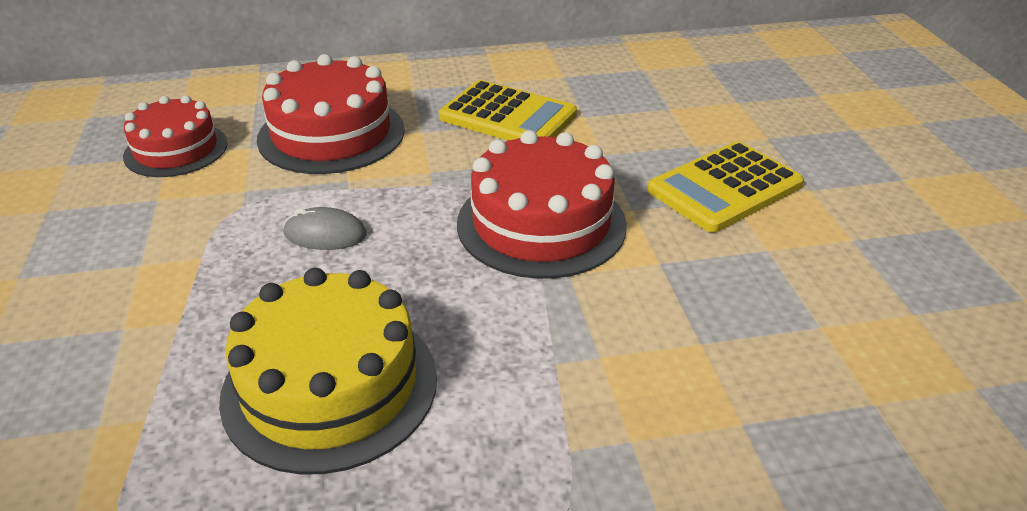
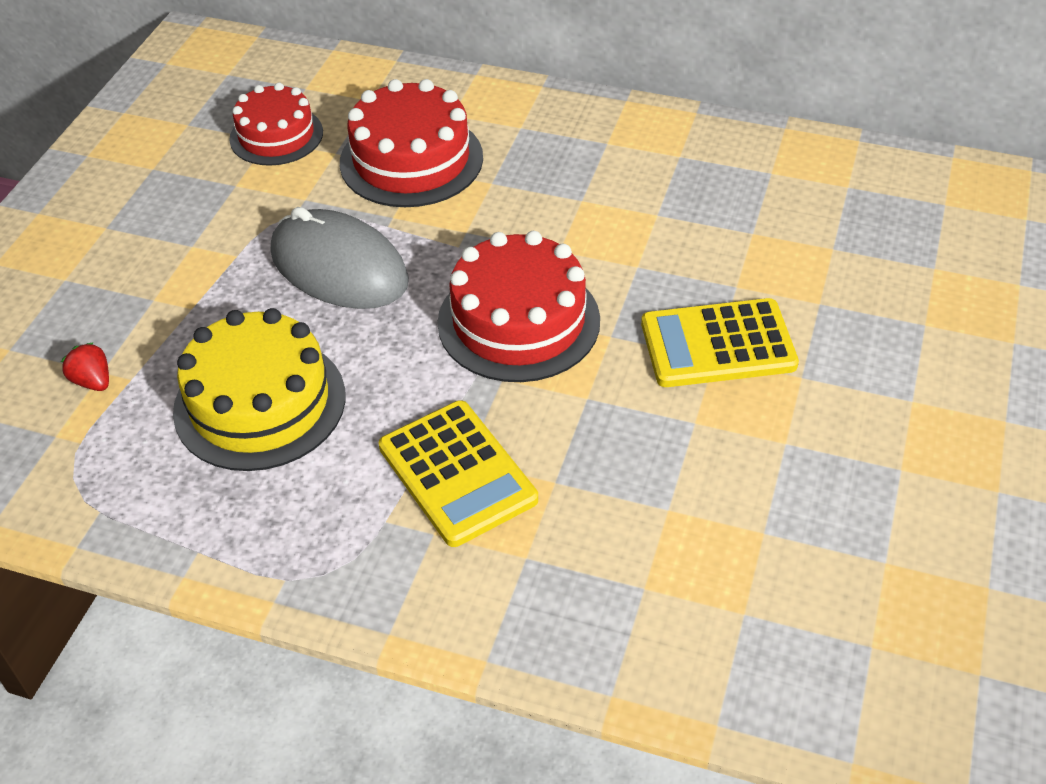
camera: 30 degrees right, 10 degrees up
(92, 440) = (93, 381): none -> red strawberry
(325, 234) = (339, 267): grey mouse -> grey mouse, size x2.12
(508, 116) = (583, 190): yellow calculator -> yellow calculator (457, 473)

